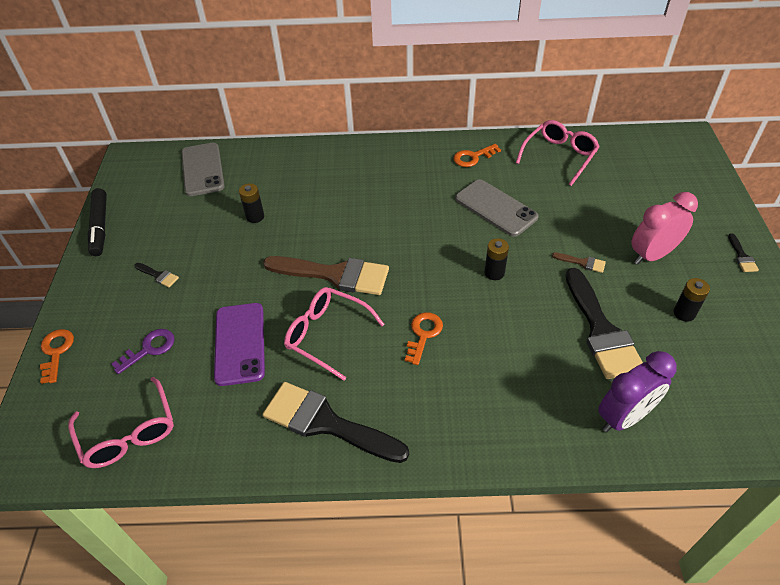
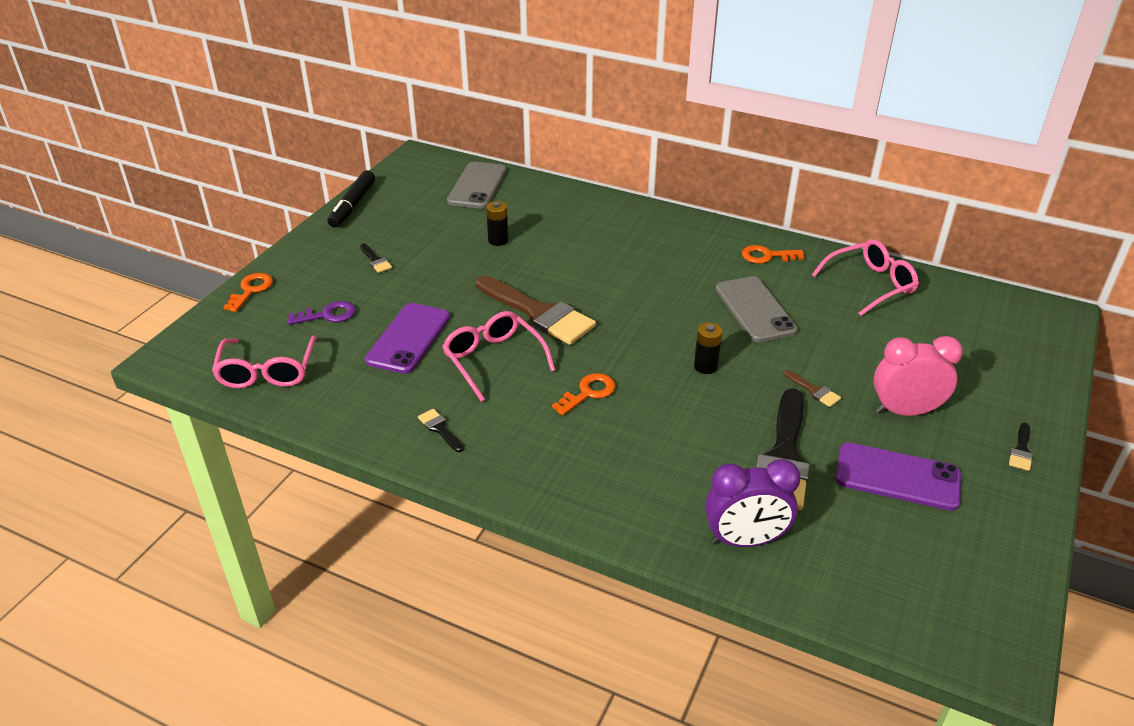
camera: 25 degrees right, 10 degrees down
(326, 423) = (440, 429): black brush -> black brush, size x0.41
(684, 313) = (897, 477): black battery -> purple phone

